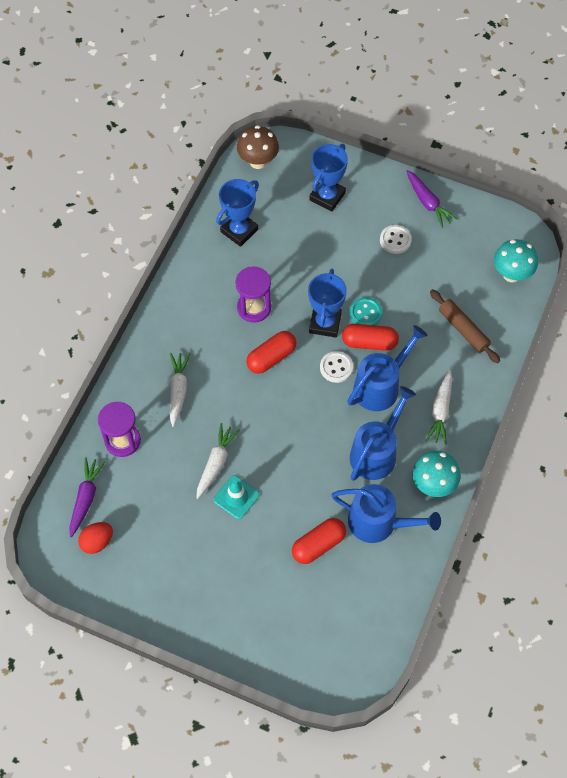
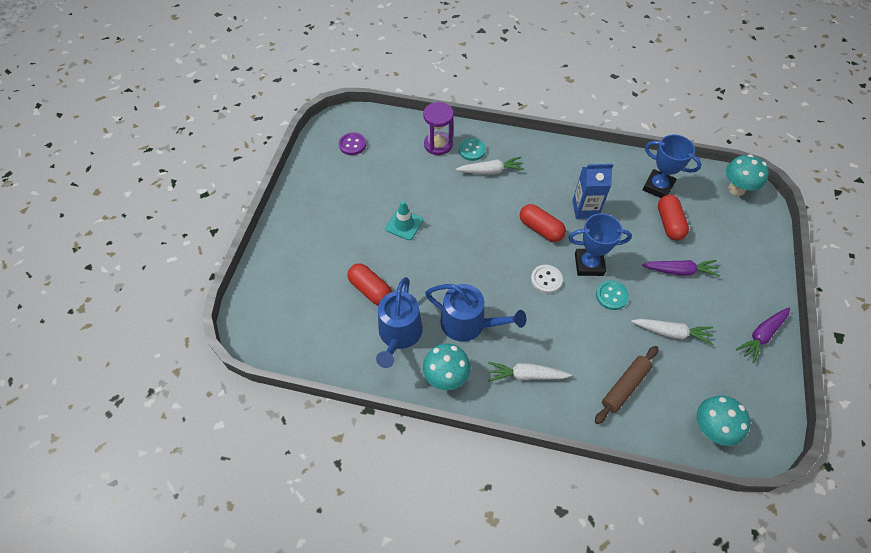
camera: 80 degrees right, 5 degrees down
(86, 498) = (386, 132): purple carrot -> purple carrot (679, 271)
(97, 542) = (352, 145): red egg -> purple button
(141, 404) = (472, 150): none -> turquoise button
(216, 463) = (432, 206): white carrot -> white carrot (671, 332)
(254, 308) = (585, 209): purple hourglass -> blue carton
(258, 161) = (736, 189): brown mushroom -> turquoise mushroom
(327, 196) = (725, 247): blue trophy -> none
(369, 342) = (581, 303): red capsule -> red capsule (669, 223)
(380, 386) = (538, 318): blue watering can -> none
(395, 240) = (703, 311): white button -> none

